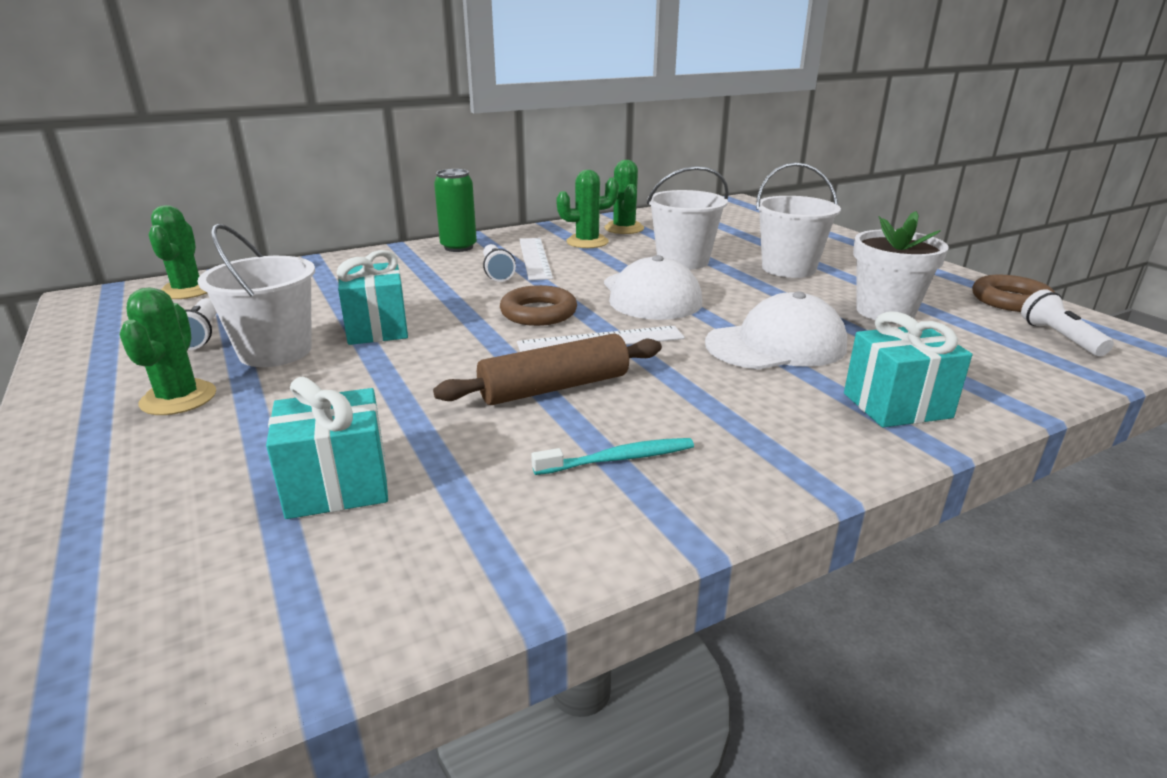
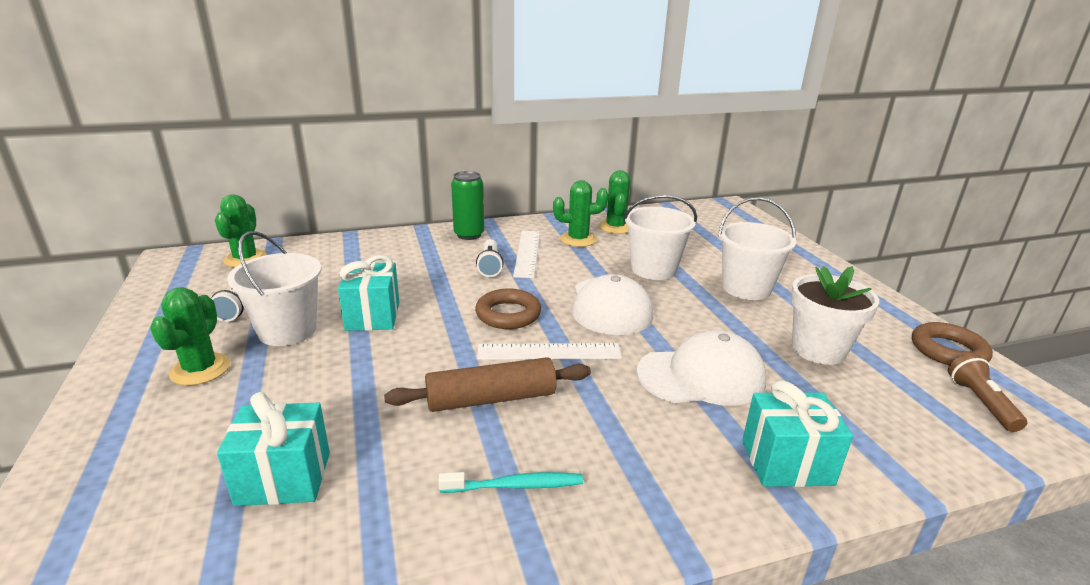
camera: 10 degrees right, 0 degrees up
(1059, 337) = (980, 402): white flashlight -> brown flashlight

